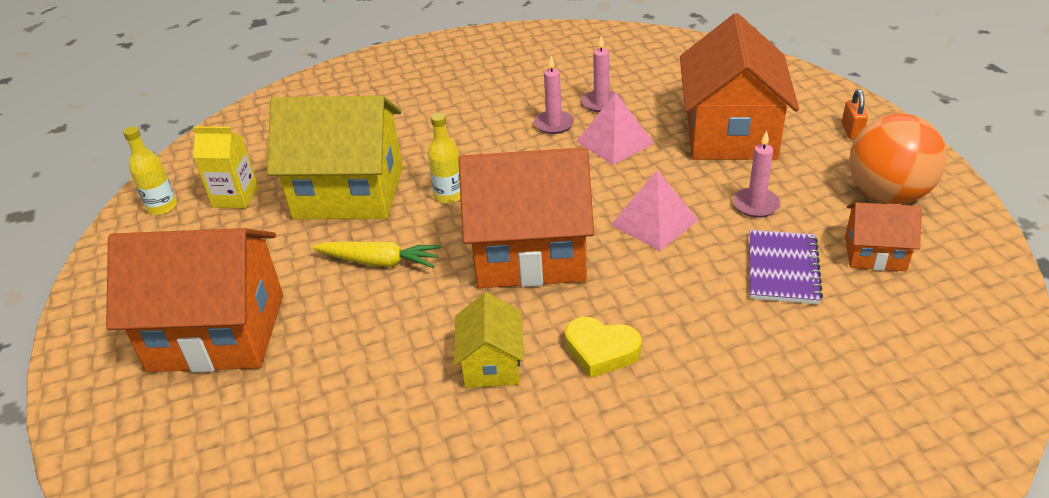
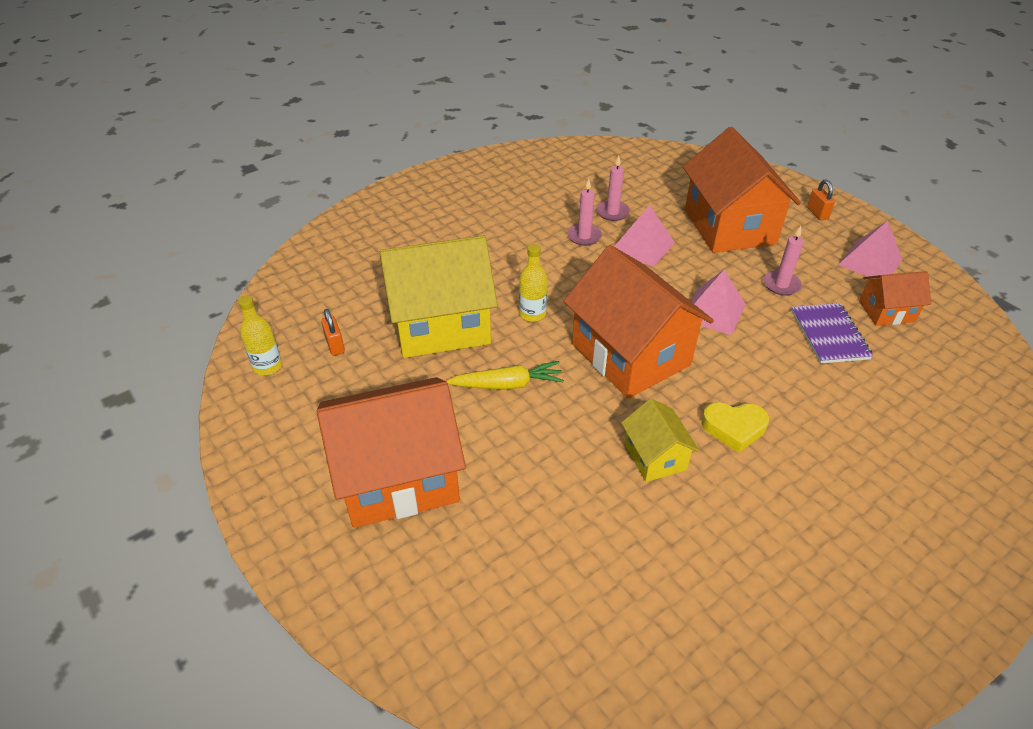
camera: 20 degrees left, 5 degrees up
(235, 197) = (335, 345): yellow carton -> orange padlock
(530, 253) = (630, 354): orange house -> orange house turned 75 degrees clockwise
(887, 194) = (870, 262): orange ball -> pink pyramid

